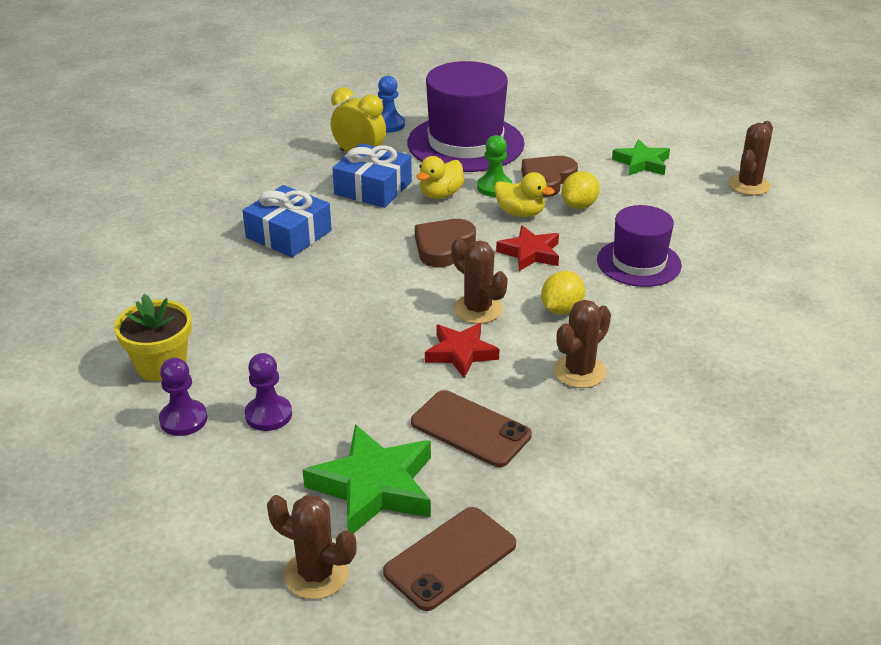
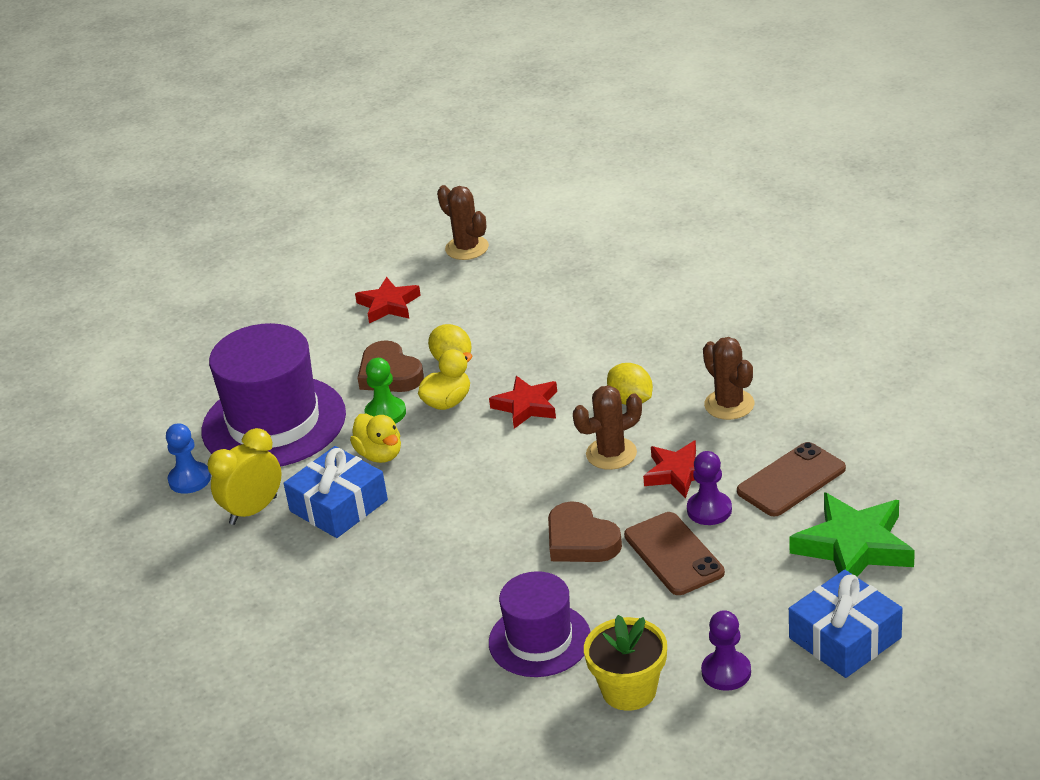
camera: 70 degrees left, 0 degrees up
(268, 415) = (735, 610): purple pawn -> purple pawn (709, 510)
(288, 234) = (408, 581): blue gift -> blue gift (845, 638)
(316, 574) = (954, 589): brown cactus -> none
(443, 247) = (488, 464): brown heart -> brown heart (580, 540)
(450, 558) = (948, 510): brown phone -> brown phone (673, 554)
(639, 263) = (573, 341): purple hat -> purple hat (539, 640)
(641, 163) = (388, 305): green star -> red star

